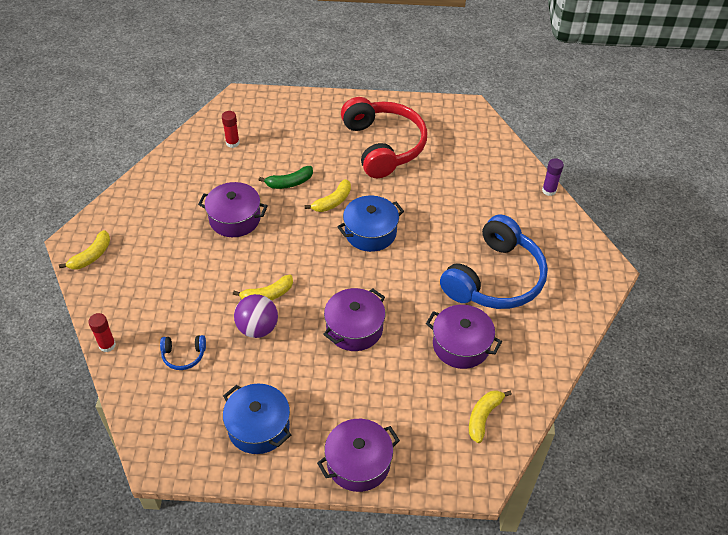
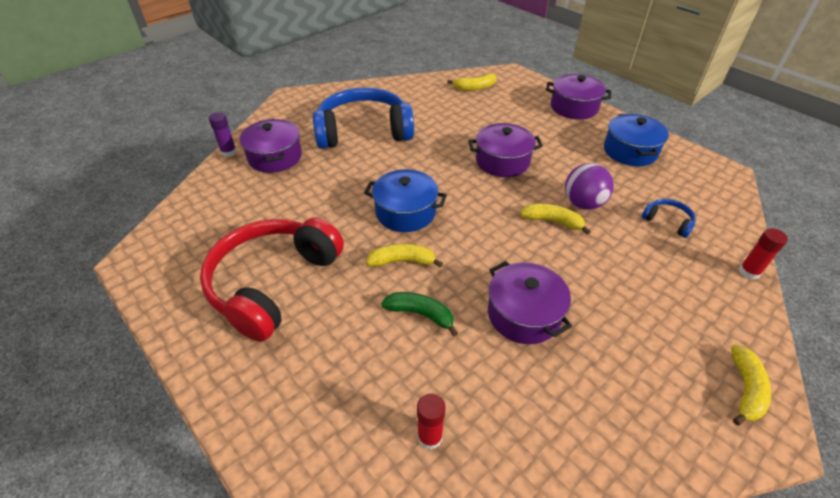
camera: 135 degrees left, 5 degrees down
(91, 256) = (745, 389): yellow banana -> yellow banana turned 120 degrees clockwise
(461, 345) = (441, 116): purple pot -> purple pot (275, 157)

